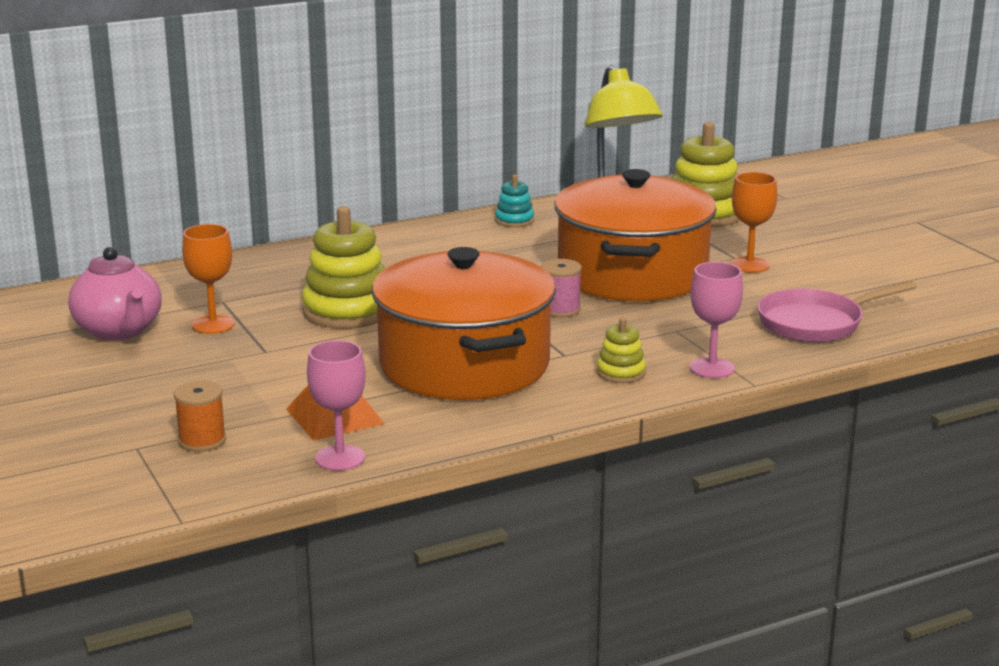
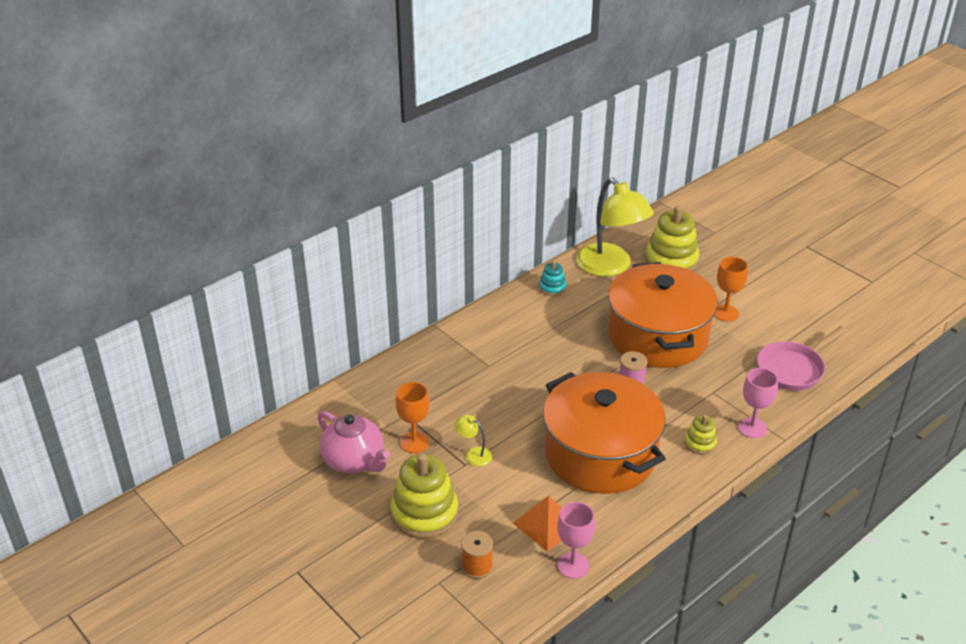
camera: 15 degrees left, 15 degrees up
(284, 344) = (473, 454): none -> yellow lamp
(347, 311) = (495, 410): yellow stacking toy -> yellow stacking toy (424, 513)

